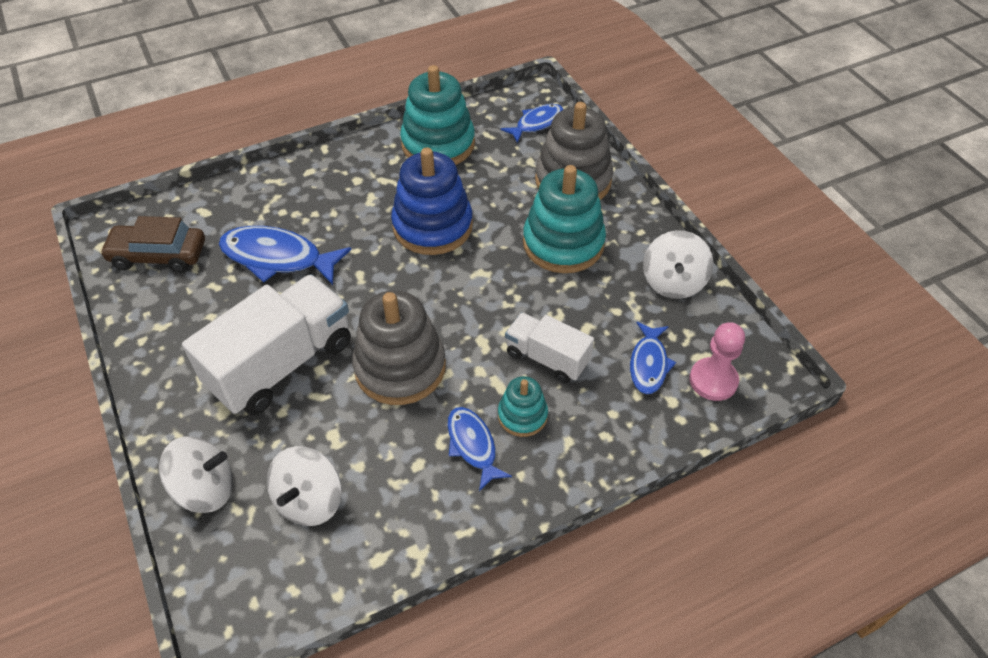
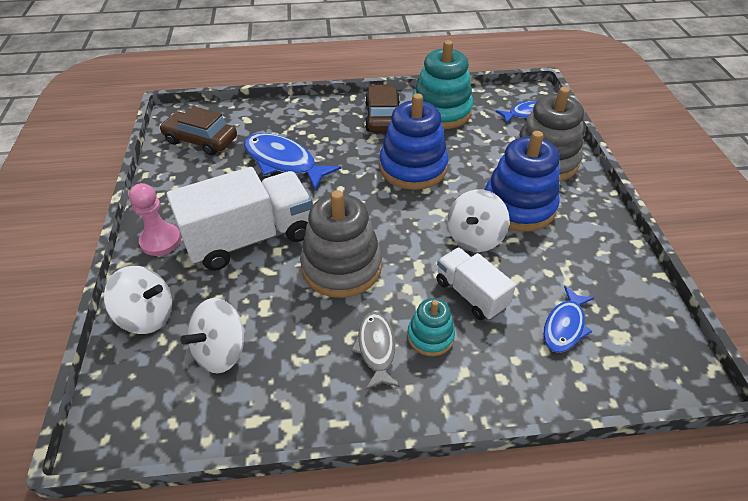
camera: 20 degrees right, 5 degrees down
(372, 168) = (382, 117): none -> brown car
(473, 445) = (376, 349): blue fish -> grey fish
(563, 243) = (518, 206): turquoise stacking toy -> blue stacking toy
(673, 282) = (610, 262): white spinning top -> white spinning top (474, 237)
(713, 380) = (625, 359): pink pawn -> pink pawn (161, 241)

